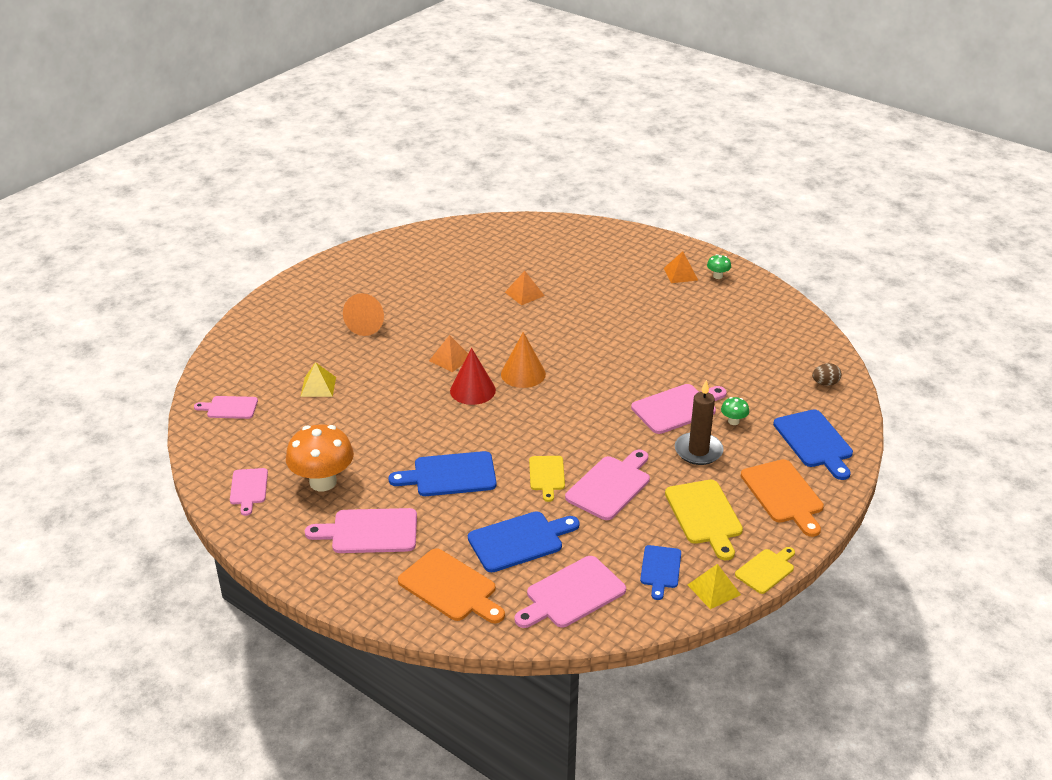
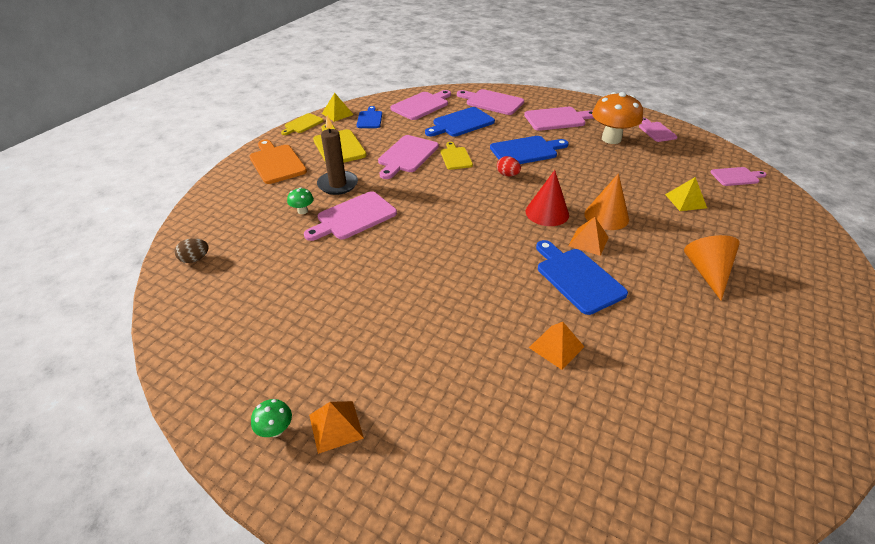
camera: 170 degrees right, 5 degrees up
(450, 587) = (492, 102): orange cutting board -> pink cutting board
(492, 441) = (507, 175): none -> red egg
(523, 374) = (508, 234): orange cone -> orange cone (606, 216)
(814, 442) = (234, 201): blue cutting board -> blue cutting board (577, 278)

